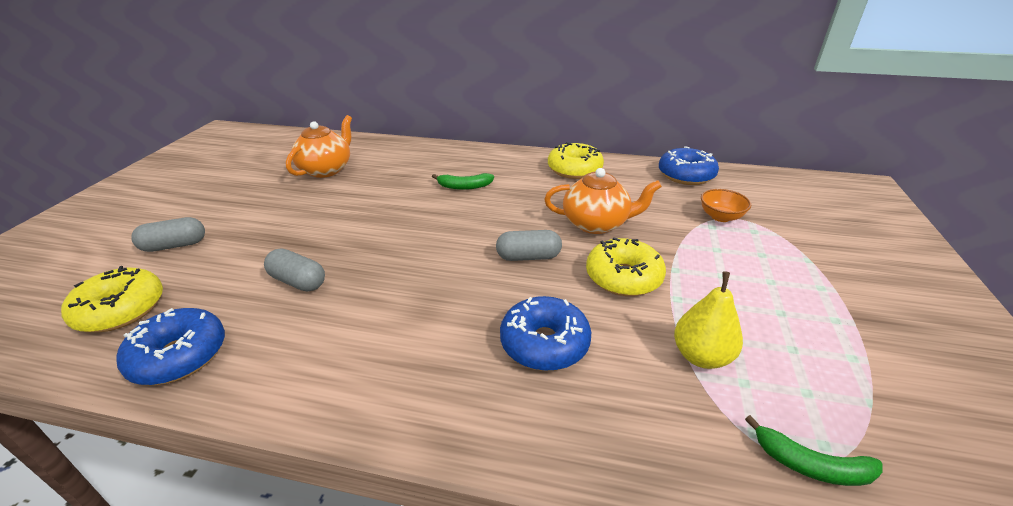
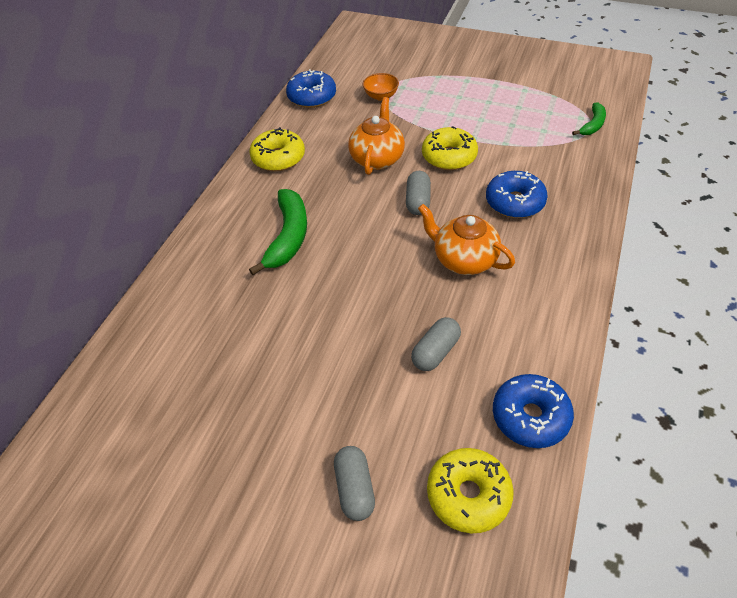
camera: 80 degrees left, 15 degrees up
(326, 169) = (201, 366): orange teapot -> orange teapot (464, 259)
(464, 186) = (288, 237): green banana -> green banana, size x1.74
(701, 356) = (525, 140): yellow pear -> none

